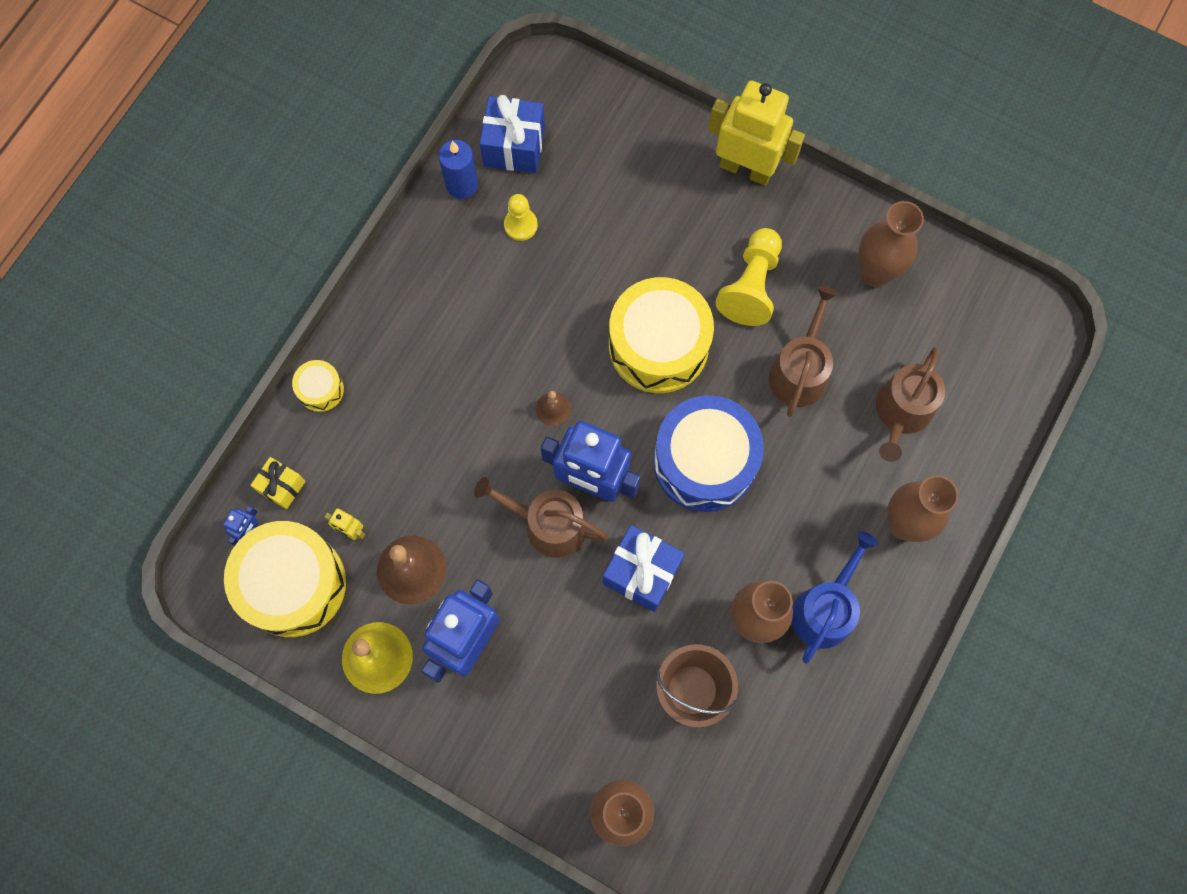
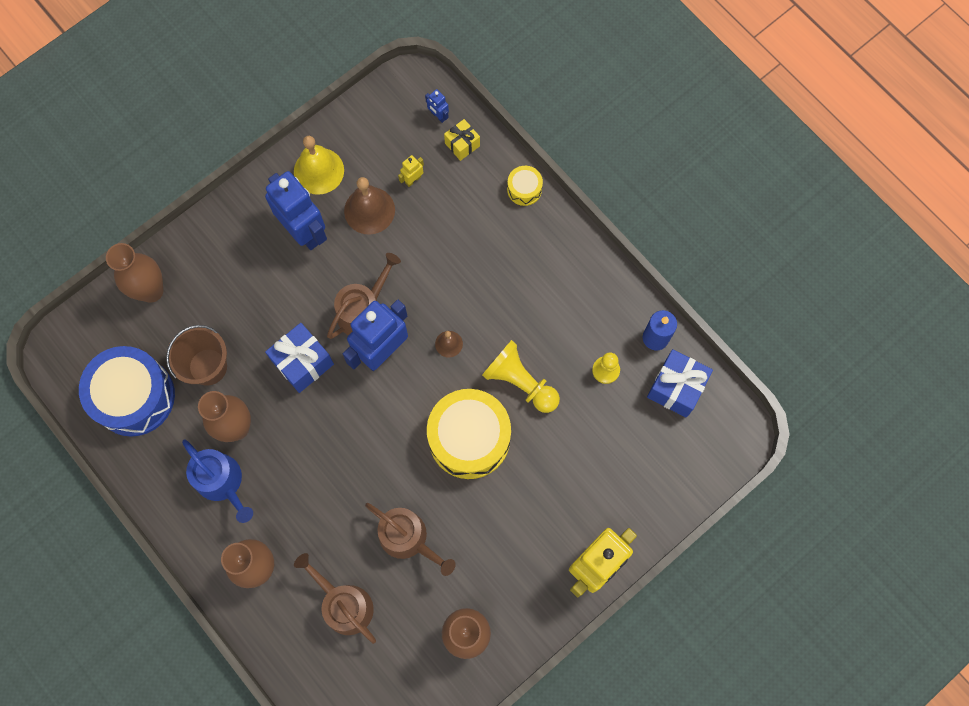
camera: 110 degrees right, 0 degrees up
(293, 584) = (390, 133): yellow drum -> none
(704, 461) = (366, 438): blue drum -> blue drum (134, 396)
(751, 286) = (492, 529): yellow pawn -> yellow pawn (520, 382)

